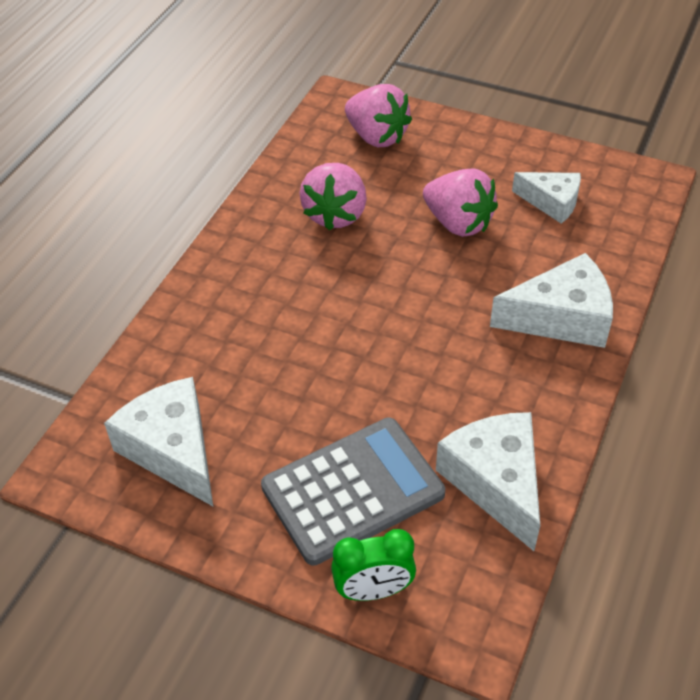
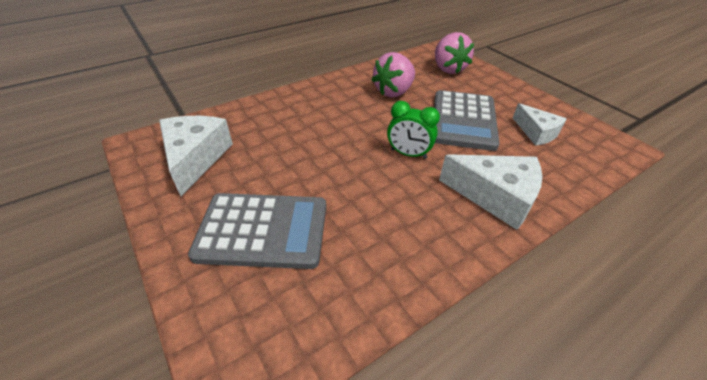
camera: 30 degrees right, 5 degrees down
(373, 590) = (208, 303): green clock -> green clock (408, 154)
(458, 223) = (463, 120): pink strawberry -> grey calculator
(496, 482) = (360, 278): white cheese -> none

